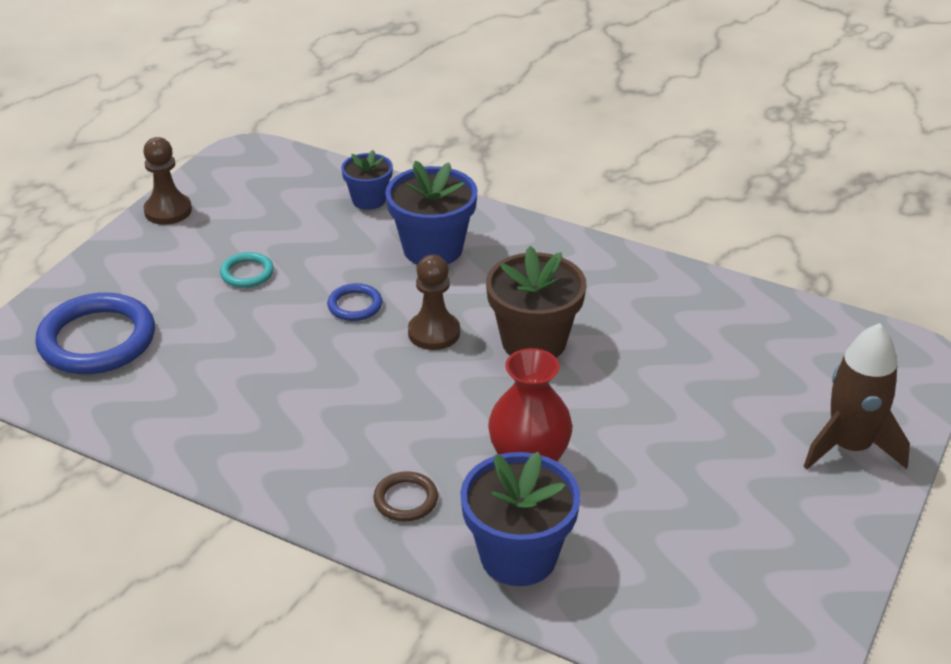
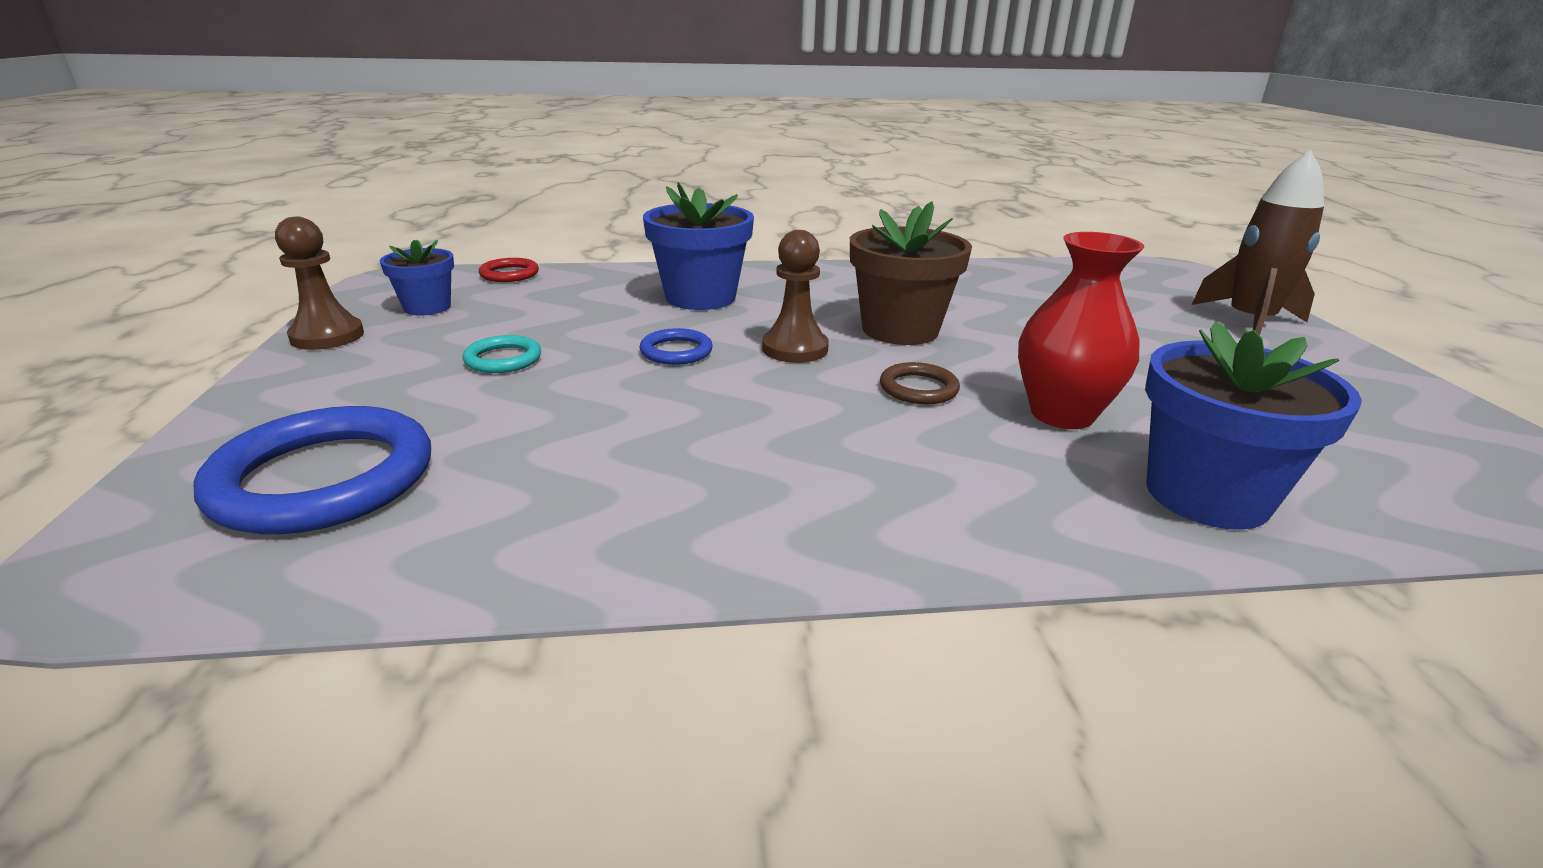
camera: 35 degrees left, 10 degrees down
(327, 171) = (509, 274): none -> red ring
(369, 200) = (584, 282): blue flower pot -> blue flower pot (427, 307)
(406, 499) = (1003, 493): brown ring -> brown ring (918, 388)

